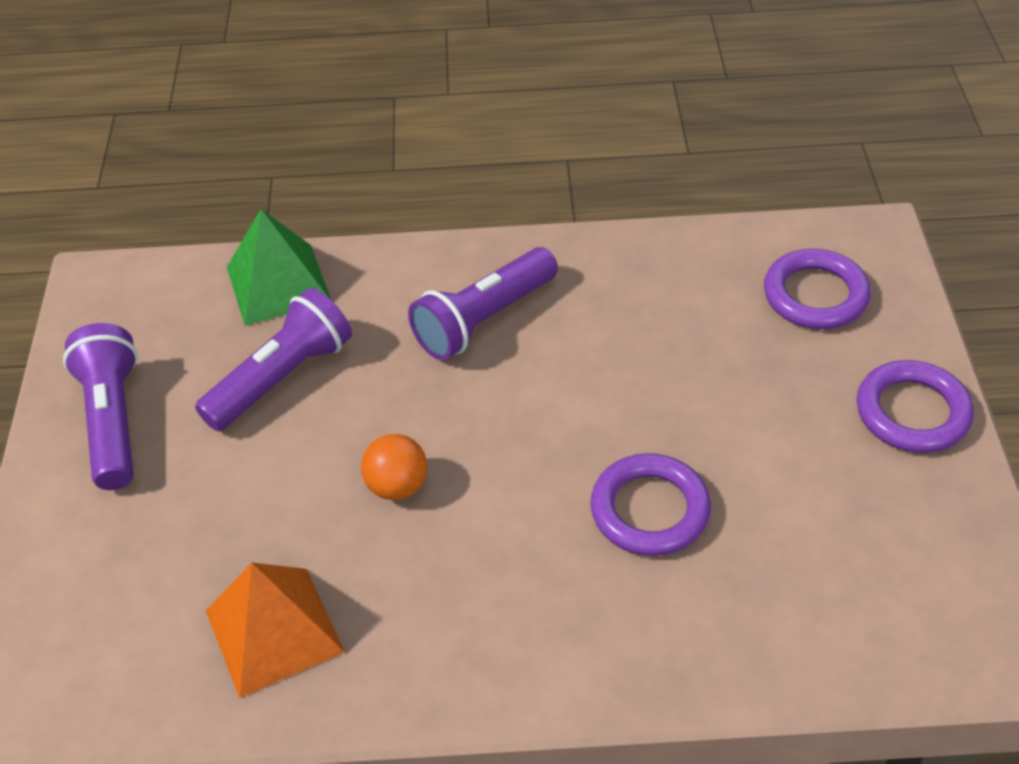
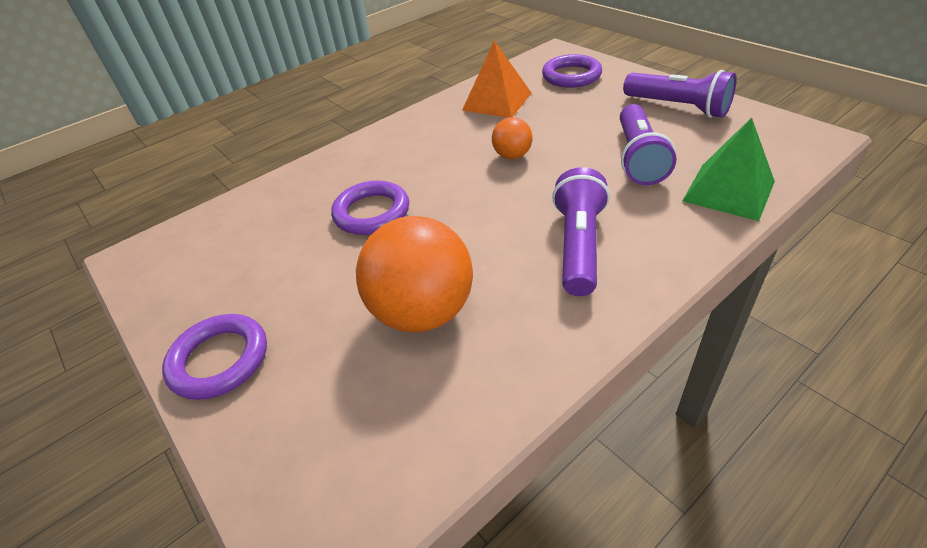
camera: 145 degrees right, 5 degrees down
(688, 344) = (423, 312): none -> orange ball
(815, 295) = (344, 423): purple ring -> purple ring (571, 76)

